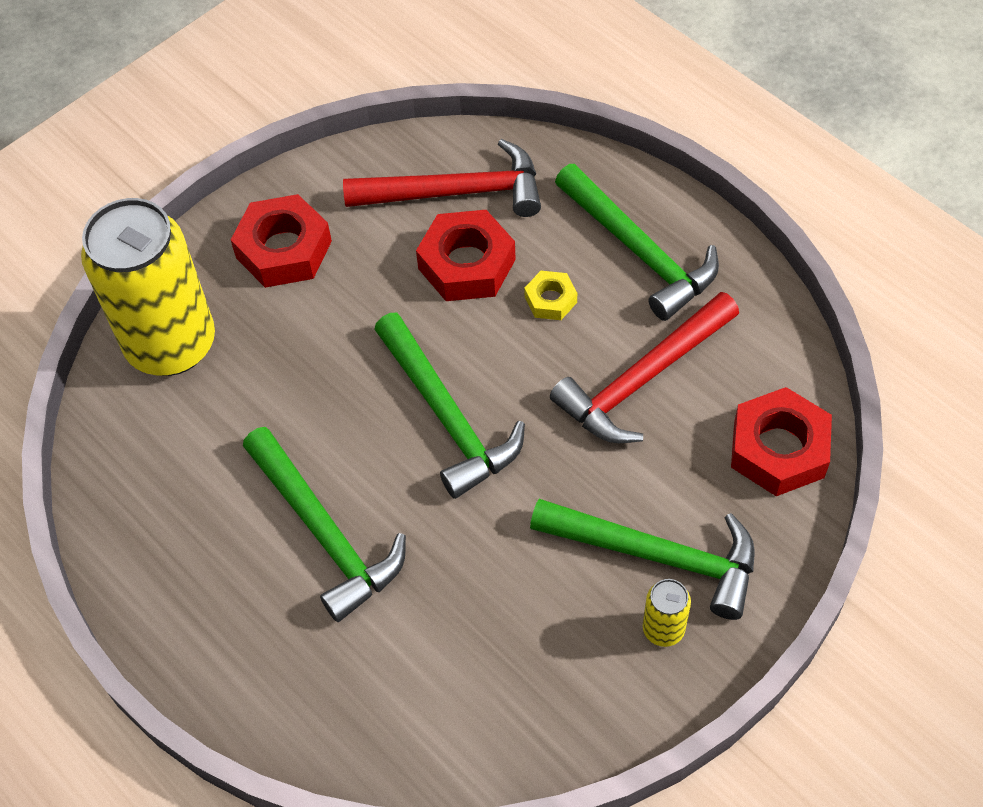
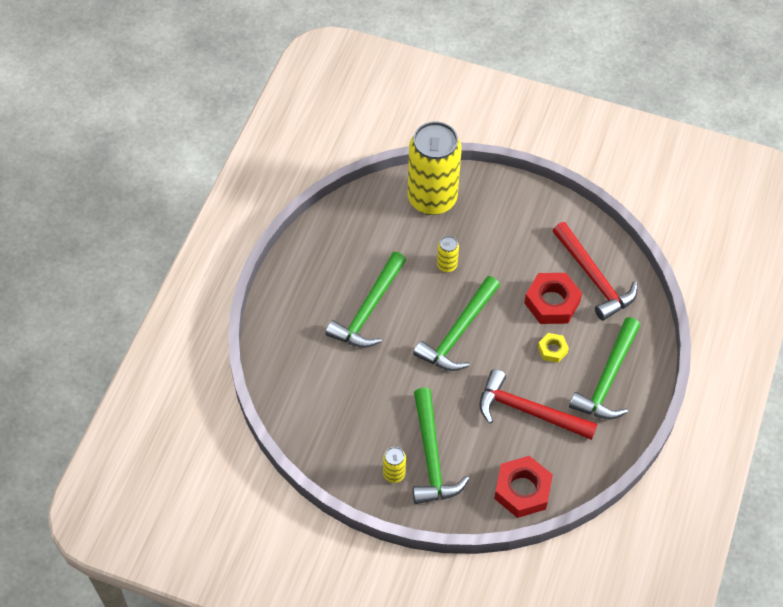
camera: 60 degrees right, 0 degrees up
(284, 249) = (513, 218): red nut -> none
(311, 378) = (447, 265): none -> yellow can

